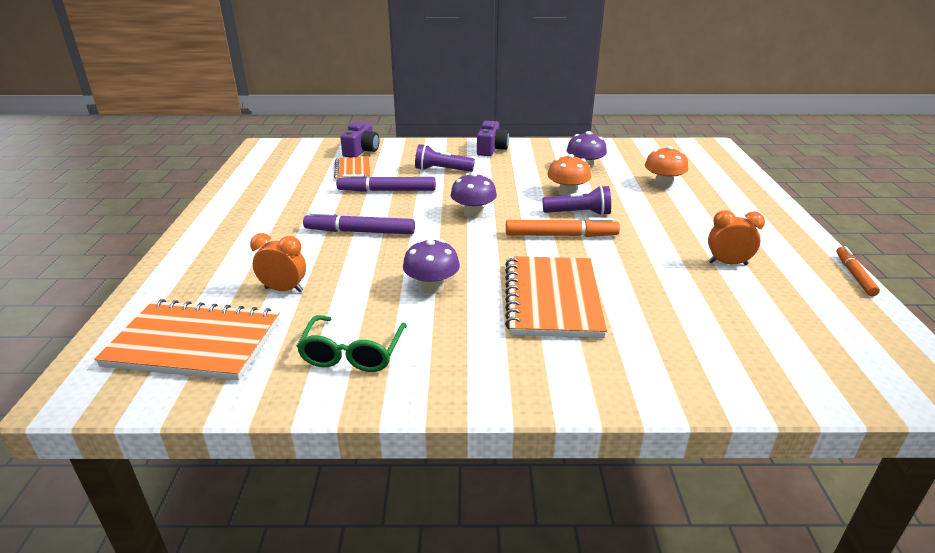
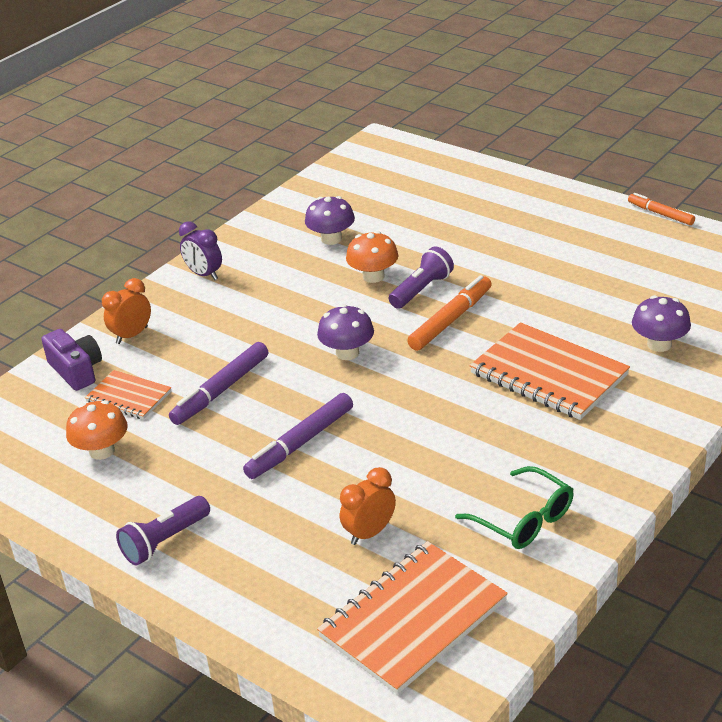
camera: 50 degrees left, 5 degrees up
(432, 287) = (462, 435): purple mushroom -> purple mushroom (659, 344)
(442, 170) = (216, 332): purple flashlight -> purple flashlight (164, 541)
(491, 149) = (204, 275): purple camera -> purple clock
(663, 184) = (422, 214): orange mushroom -> orange mushroom (102, 451)
(727, 263) = (587, 259): orange clock -> orange clock (132, 335)

